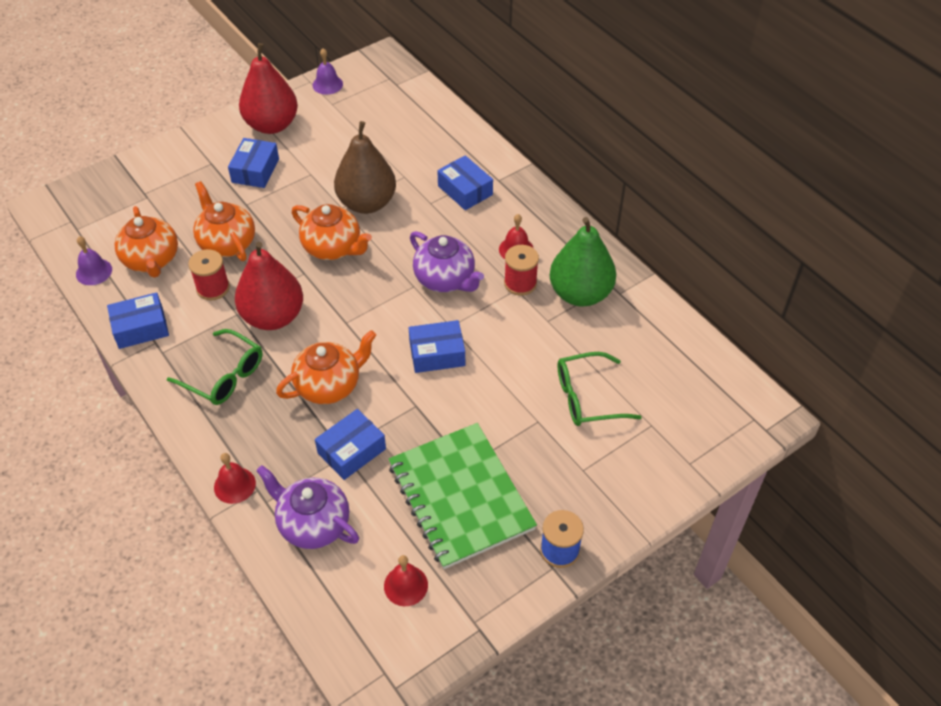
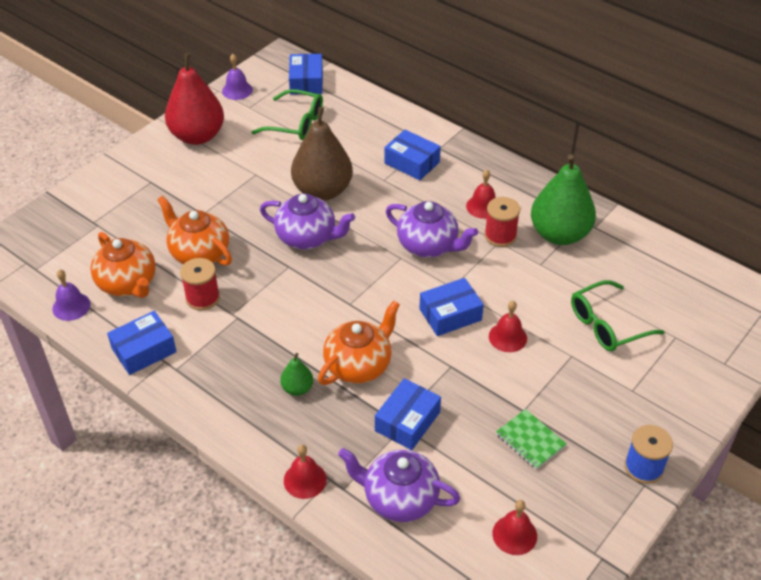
camera: 15 degrees left, 5 degrees down
(224, 376) = (249, 378): green glasses -> green glasses (296, 123)
(255, 170) = (199, 180): blue box -> blue box (306, 82)
(263, 395) = (297, 388): none -> green pear
(273, 317) = (275, 313): red pear -> none
(333, 248) = (307, 238): orange teapot -> purple teapot
(460, 497) = (530, 440): green notebook -> green notebook, size x0.43
(483, 388) = (507, 337): none -> red bell

